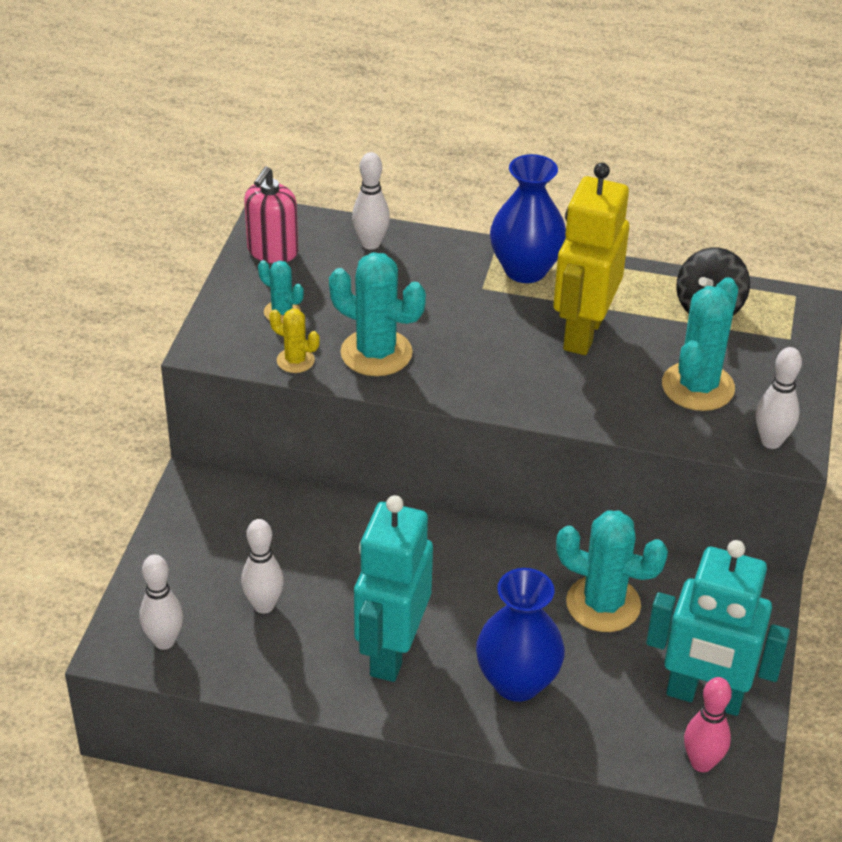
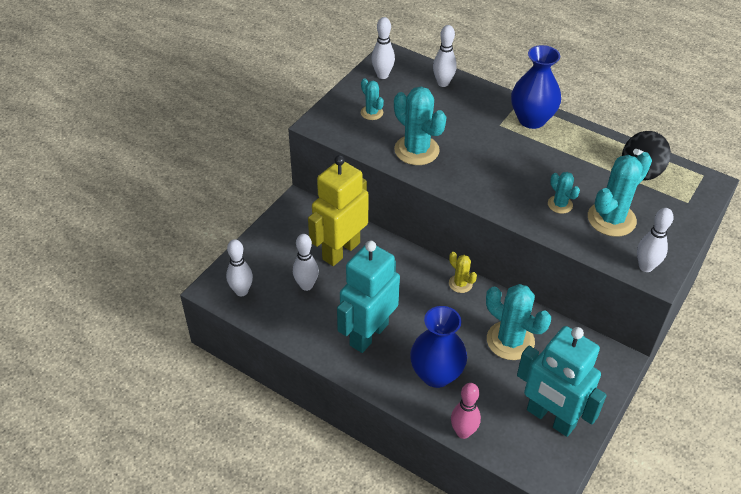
camera: 20 degrees right, 5 degrees up
(272, 251) = (382, 75): pink soap dispenser -> white bowling pin
(295, 360) = (366, 143): yellow cactus -> yellow cactus (460, 284)
(582, 333) = (551, 167): yellow robot -> yellow robot (340, 251)
(618, 383) = (560, 204): none -> turquoise cactus
(701, 763) = (531, 460): pink bowling pin -> pink bowling pin (463, 432)

